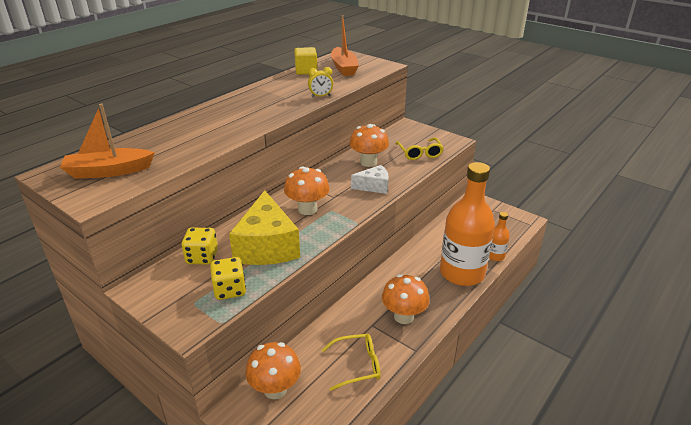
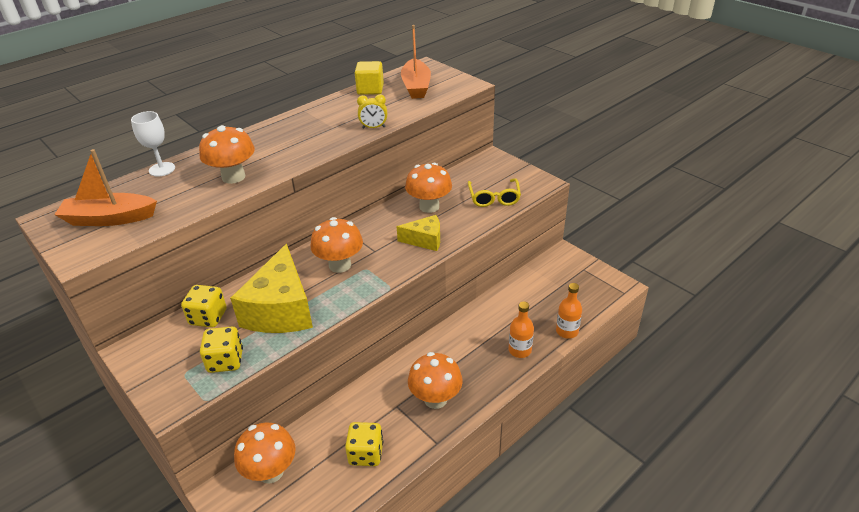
camera: 10 degrees right, 5 degrees up
(144, 133) = (162, 169): none -> white goblet
(212, 135) = (233, 177): none -> orange mushroom
(357, 365) = (366, 454): yellow glasses -> yellow dice
(374, 186) = (425, 240): white cheese -> yellow cheese
(462, 273) = (520, 350): orange bottle -> orange bottle, size x0.44

